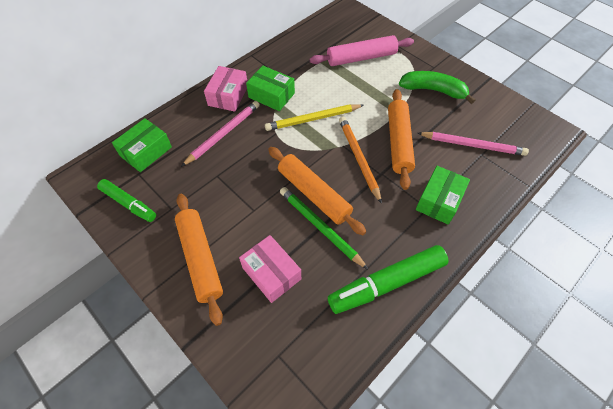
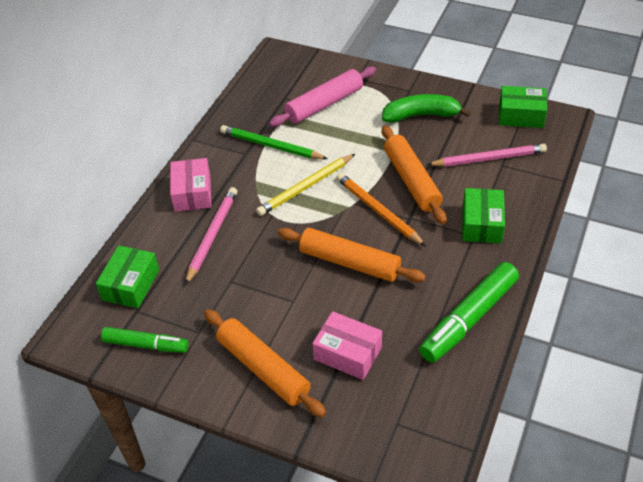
camera: 20 degrees left, 10 degrees down
(271, 95) = (244, 177): green box -> green box (521, 115)
(320, 227) = (374, 292): green pencil -> green pencil (271, 146)

